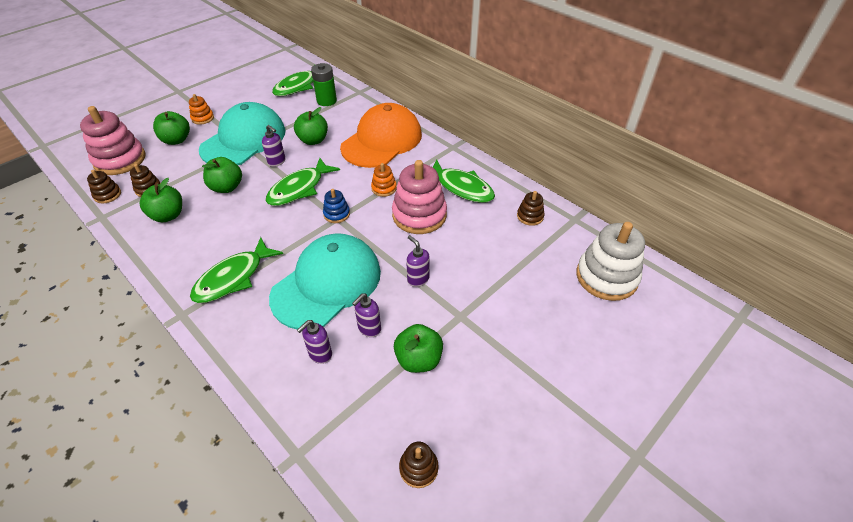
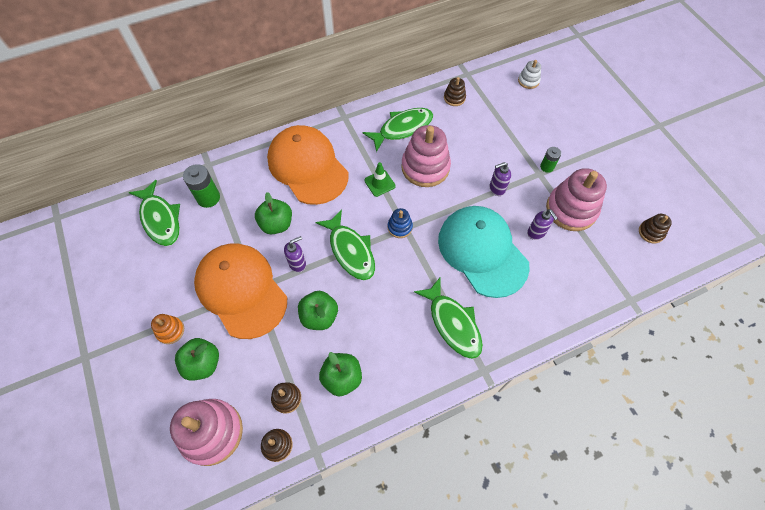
camera: 70 degrees left, 15 degrees up
(244, 140) = (241, 290): turquoise cap -> orange cap
(320, 354) = (552, 270): purple soap dispenser -> none
(384, 188) = (379, 183): orange stacking toy -> green traffic cone
(418, 359) = (571, 209): green apple -> pink stacking toy
(475, 321) = (547, 167): none -> green battery
(606, 277) = (528, 81): white stacking toy -> white stacking toy, size x0.49

